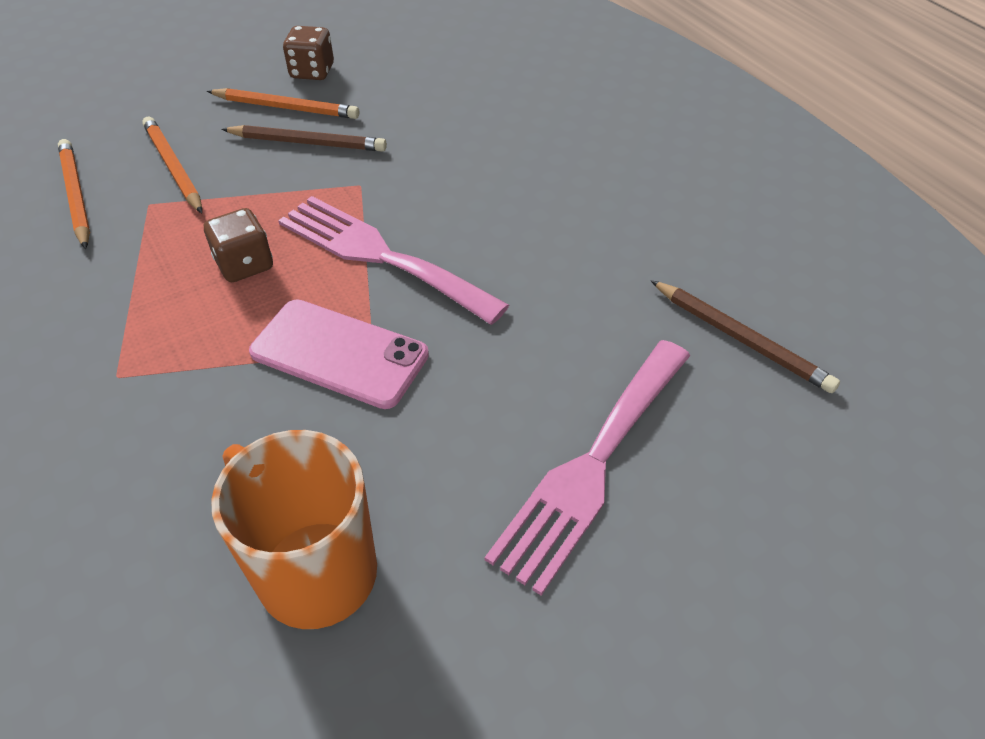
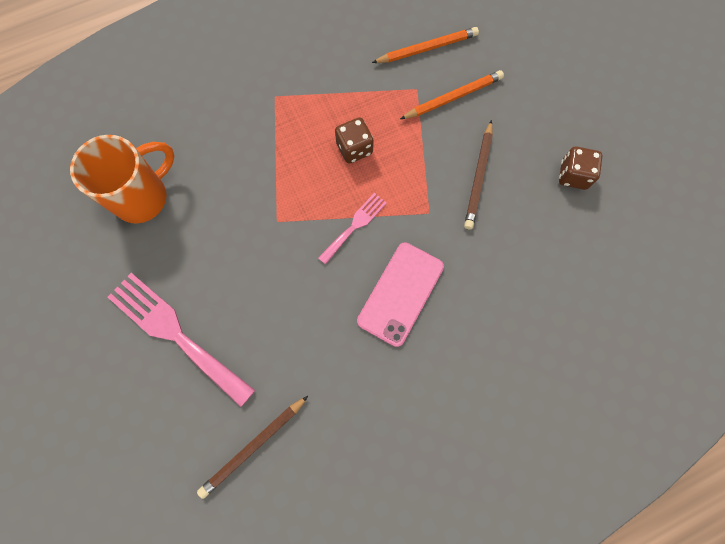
camera: 95 degrees right, 25 degrees up
(286, 108) = (523, 160): orange pencil -> none
(339, 353) = (275, 204): pink phone -> pink phone (400, 293)
(380, 256) = (354, 226): pink fork -> pink fork, size x0.53

